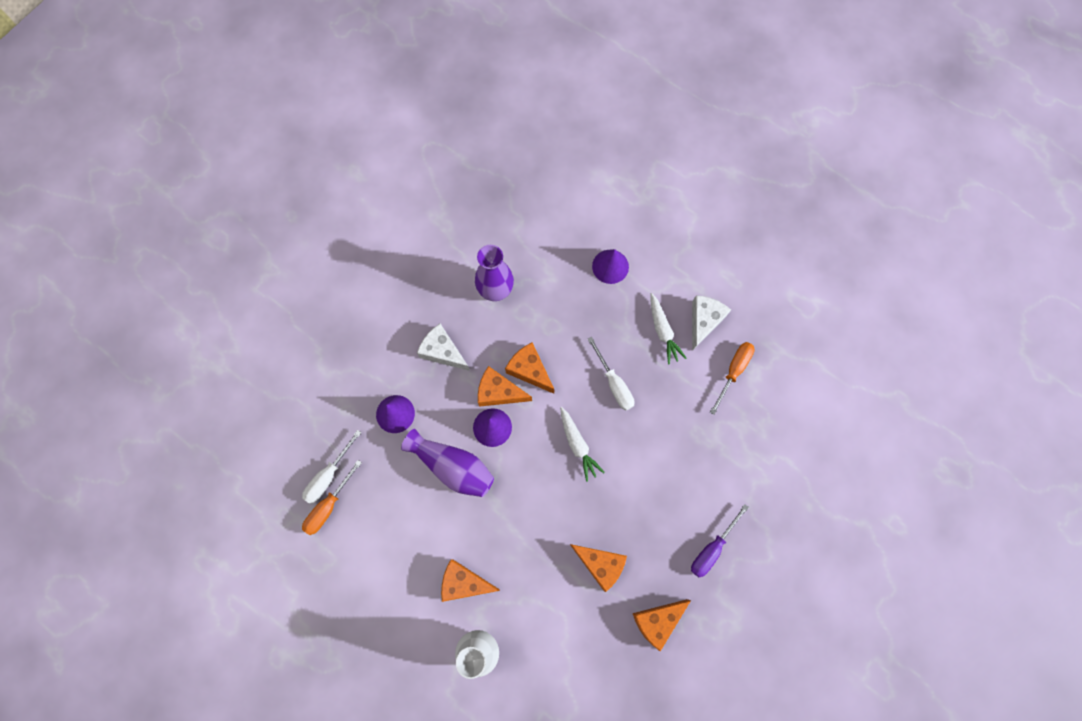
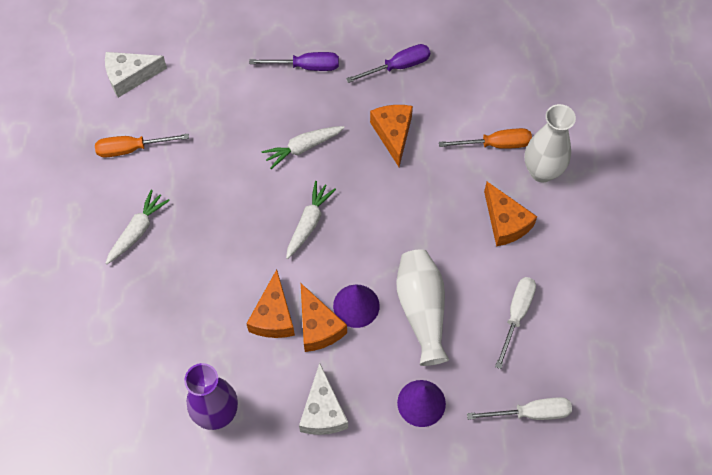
camera: 130 degrees left, 10 degrees down
(328, 506) = (555, 388): orange screwdriver -> orange screwdriver (495, 144)
(453, 467) = (421, 310): purple vase -> white vase
(610, 266) = (103, 325): purple cone -> none
(614, 383) = (225, 235): white screwdriver -> white screwdriver (516, 315)
(641, 489) = (303, 148): none -> white carrot
(657, 621) = (398, 66): orange cheese -> purple screwdriver
(704, 321) = (99, 204): white cheese -> white cheese (130, 77)

